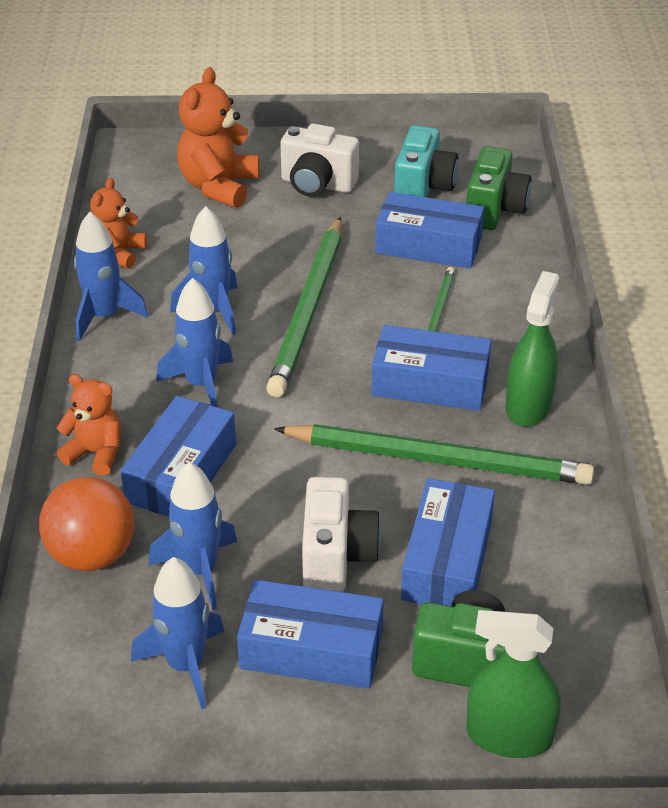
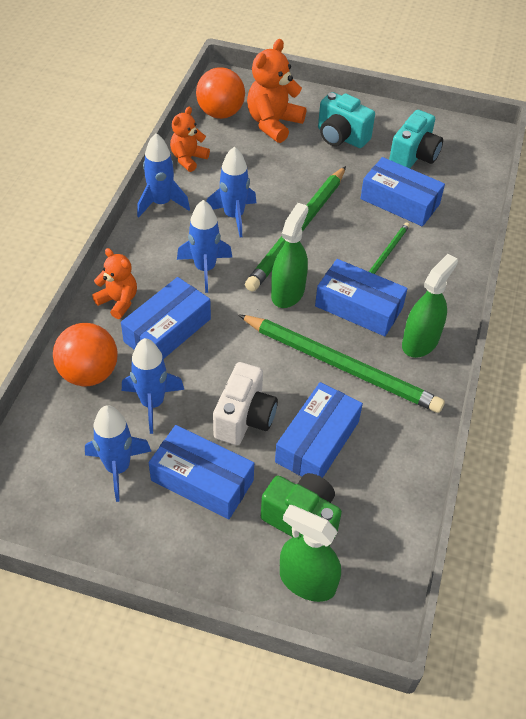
camera: 15 degrees right, 10 degrees up
(140, 188) = (220, 113): none -> orange ball
(317, 184) = (341, 137): white camera -> turquoise camera
(328, 387) = (288, 292): none -> green spray bottle
(494, 210) = (457, 185): green camera -> none

